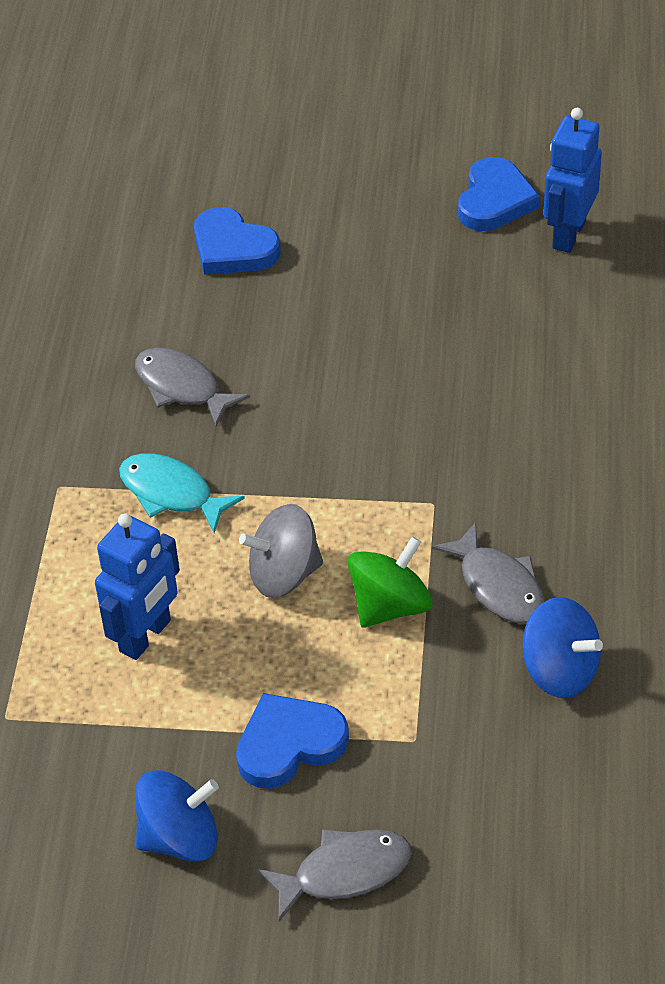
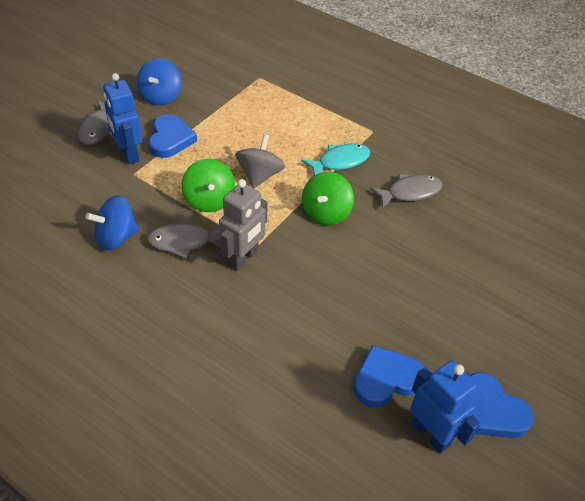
camera: 115 degrees right, 0 degrees up
(146, 636) = (264, 124): blue robot -> blue robot (128, 154)
(233, 248) = (512, 256): blue heart -> blue heart (386, 379)
(304, 459) = (326, 213): none -> green spinning top
(469, 504) = (243, 258): none -> grey robot

